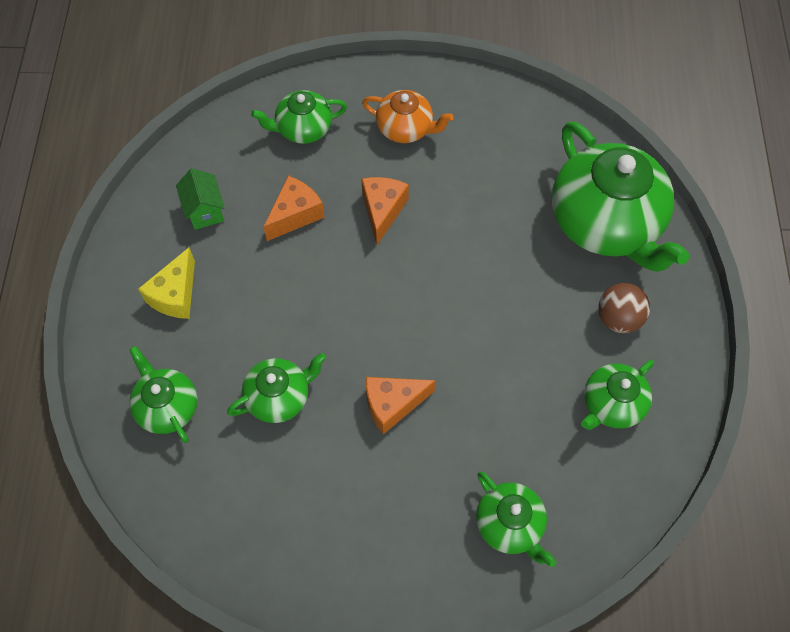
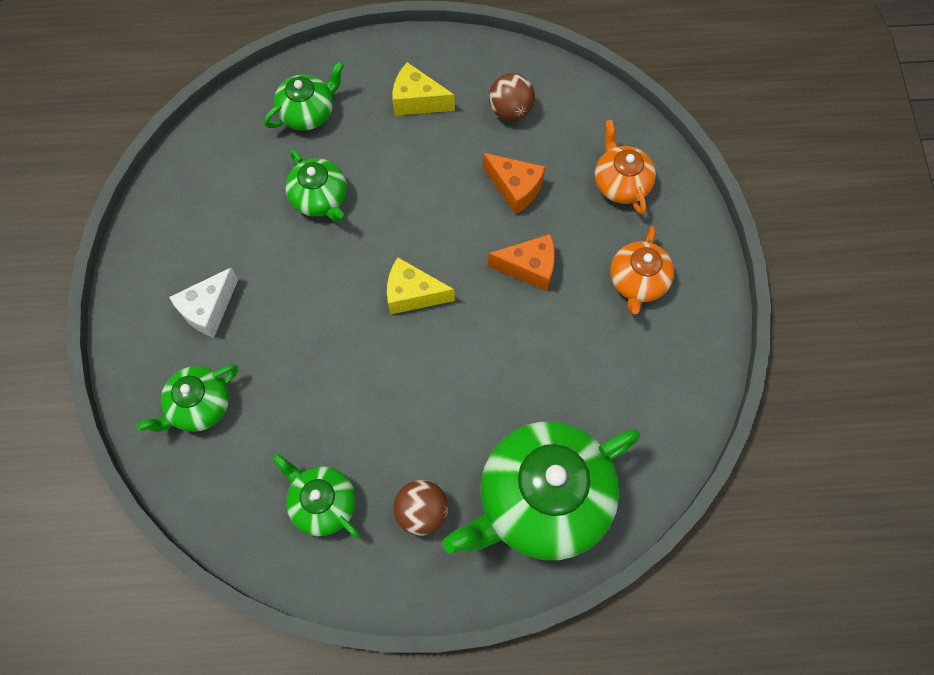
camera: 85 degrees right, 5 degrees up
(205, 210) = (510, 110): green house -> brown ball
(303, 129) = (621, 183): green teapot -> orange teapot
(392, 405) = (315, 294): orange cheese -> none
(400, 313) = (412, 294): none -> yellow cheese
(400, 516) = (208, 309): none -> white cheese

